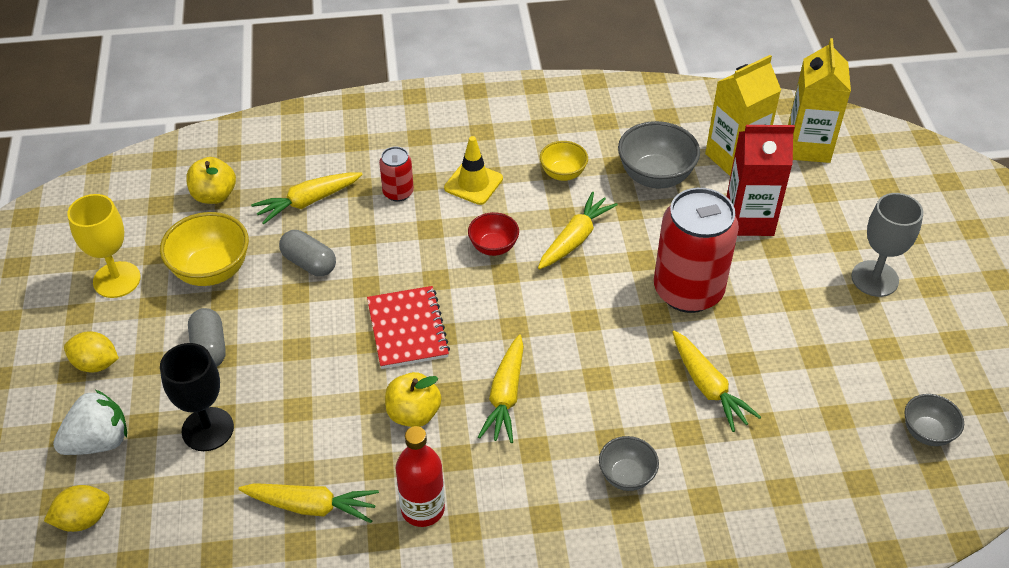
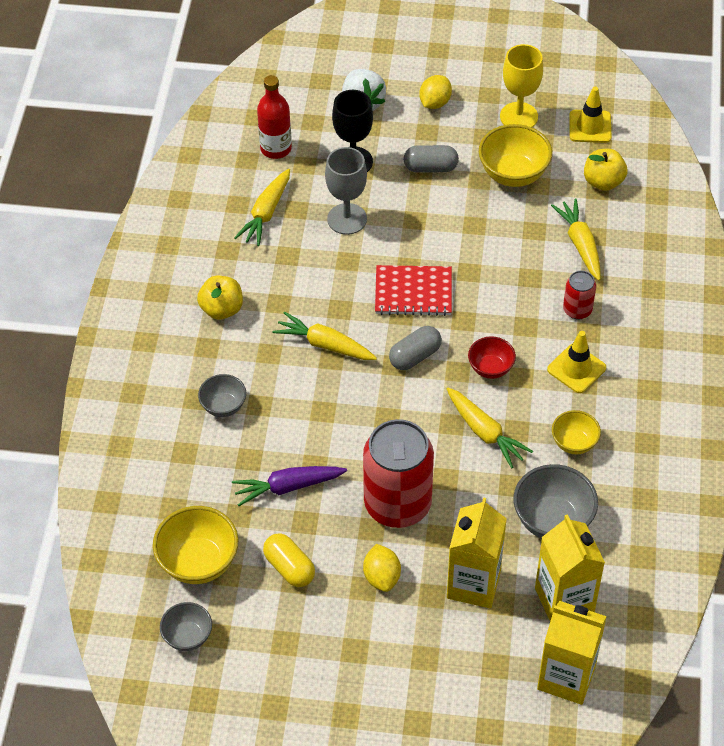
camera: 105 degrees right, 5 degrees up
(83, 519) = (300, 94): yellow lemon -> yellow lemon (382, 577)
(130, 216) = (590, 126): none -> yellow traffic cone
(309, 263) = (505, 237): grey capsule -> grey capsule (415, 356)
(413, 413) = (327, 283): yellow apple -> yellow apple (222, 309)
(423, 509) = (241, 275): red bottle -> red bottle (276, 148)
(708, 387) = (287, 487): yellow carrot -> purple carrot
(749, 219) = (473, 584): red carton -> yellow carton
(803, 363) = (289, 567): none -> yellow capsule
(837, 446) = (198, 562): none -> yellow bowl
(875, 278) = (368, 667): grey goblet -> grey goblet (347, 219)

